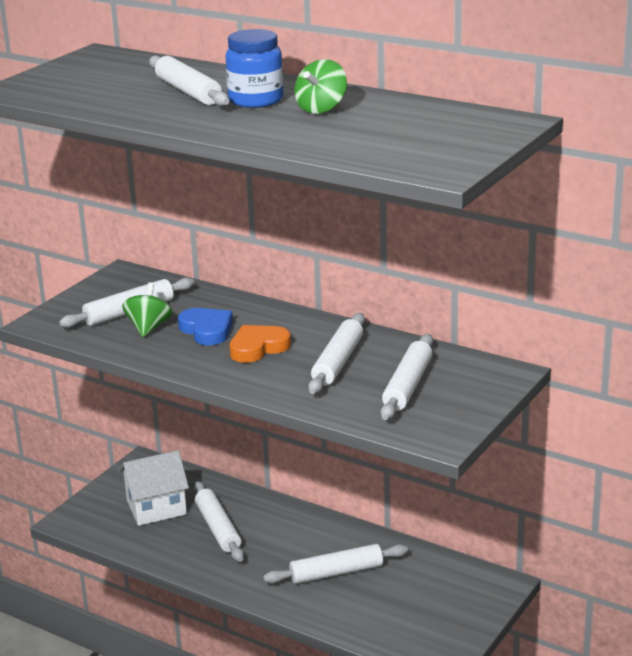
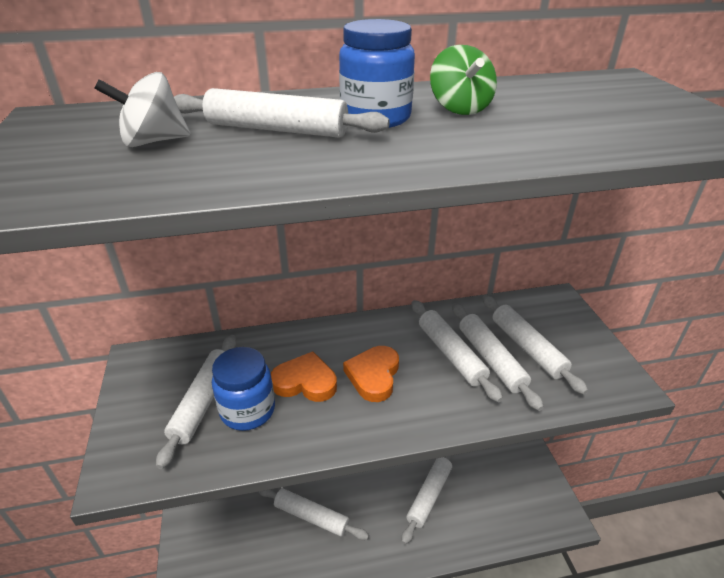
camera: 45 degrees left, 10 degrees up
(117, 81) = (153, 141): none -> white spinning top
(149, 328) = (248, 410): green spinning top -> blue jar
(156, 507) = (244, 531): white house -> none
(207, 330) = (305, 382): blue heart -> orange heart
(363, 378) = (491, 359): none -> white rolling pin

